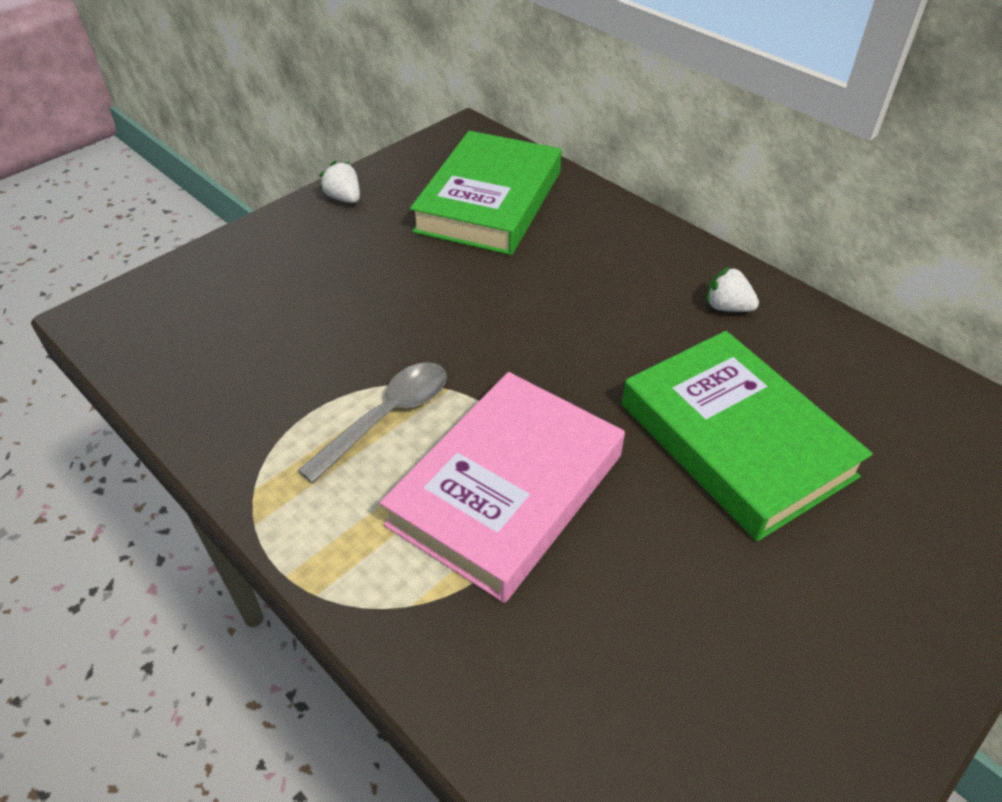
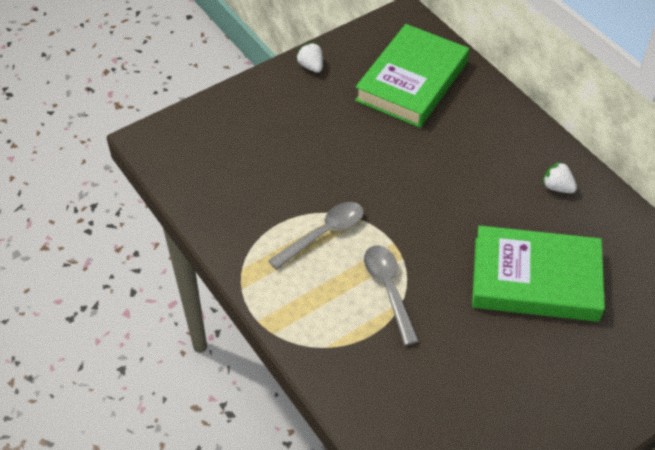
camera: 10 degrees right, 5 degrees up
(506, 489) = (388, 289): pink book -> grey spoon
(735, 439) = (535, 279): green book -> green book turned 60 degrees counterclockwise

